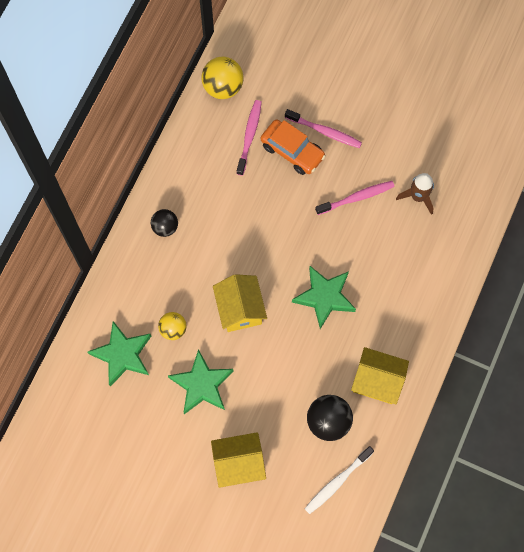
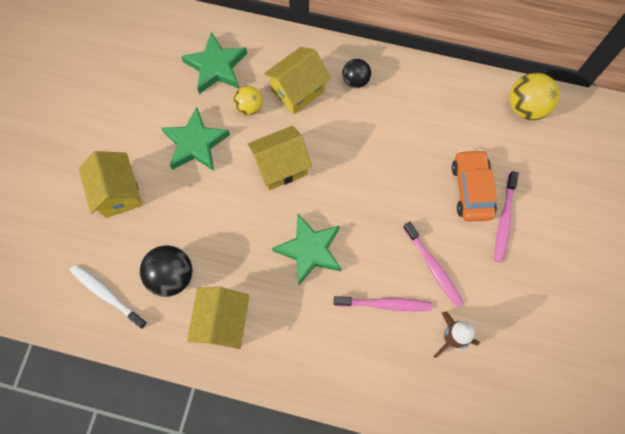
camera: 80 degrees right, 0 degrees up
(164, 281) = (297, 90): none -> yellow house
(249, 136) = (476, 143): pink toothbrush -> pink toothbrush (385, 304)
(292, 151) = (471, 189): orange car -> orange car turned 150 degrees clockwise

